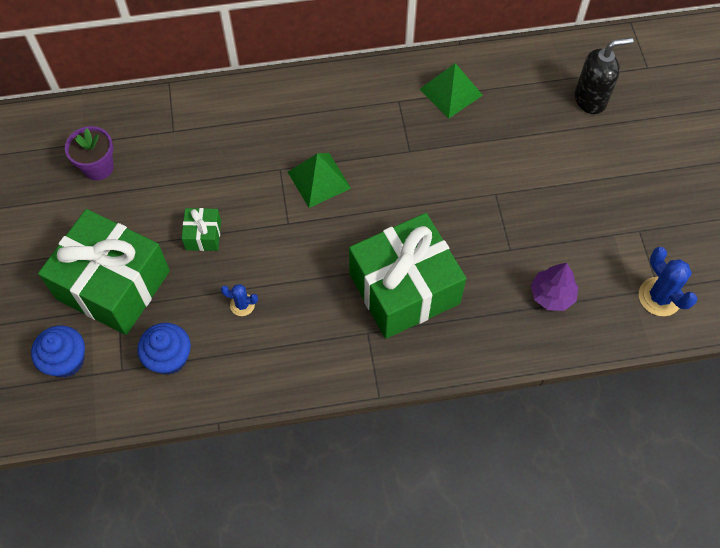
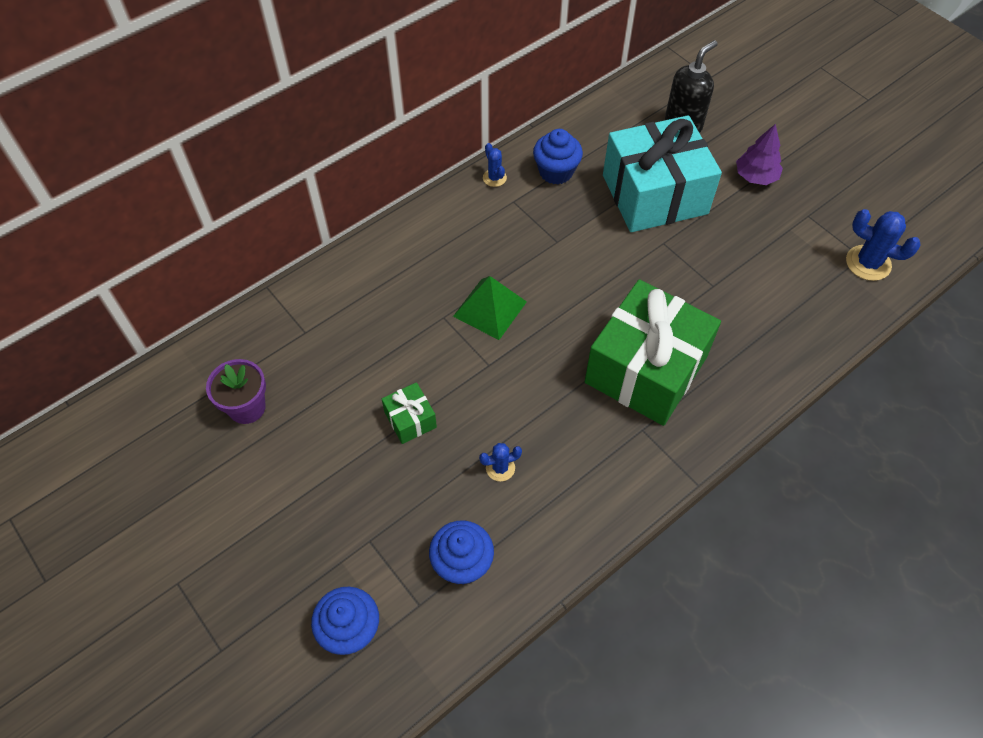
camera: 30 degrees left, 5 degrees down
(113, 285) = (348, 520): green gift -> none
(397, 74) = (494, 178): none -> blue cactus
(451, 92) = (556, 172): green pyramid -> blue cupcake
(519, 149) = (654, 194): none -> turquoise gift
(552, 295) = (779, 307): purple tree -> purple tree (755, 176)

